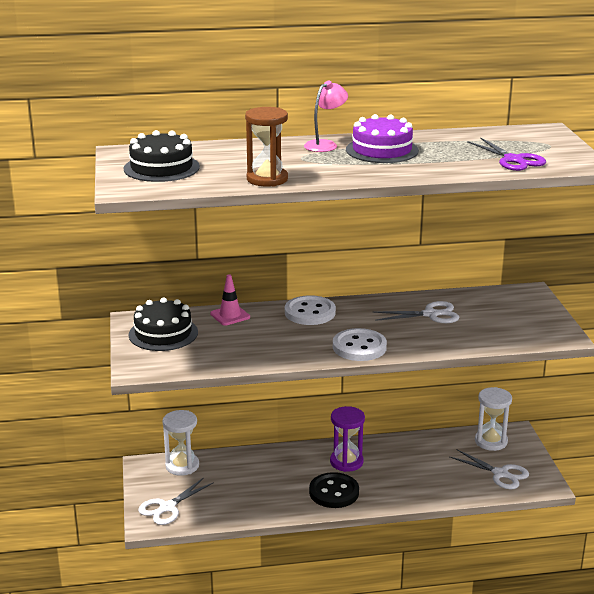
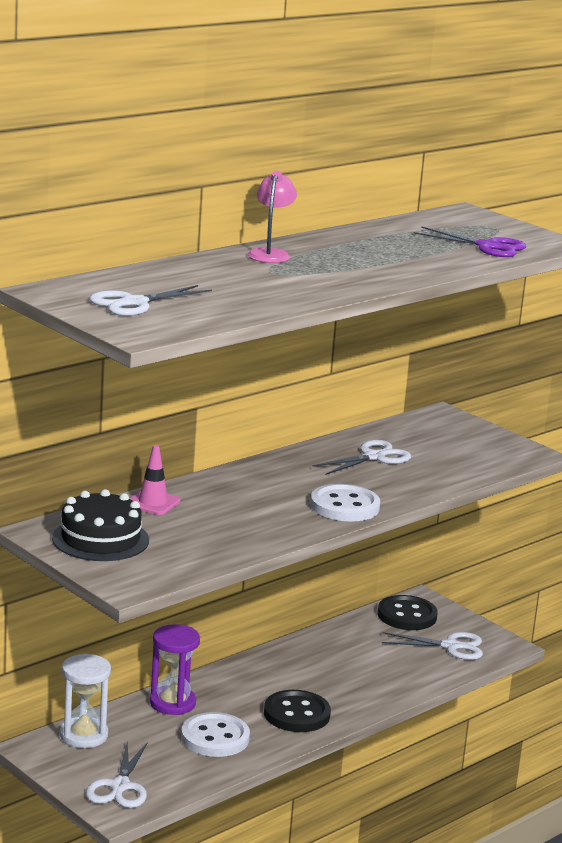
camera: 35 degrees left, 5 degrees down
(161, 168) = (134, 303): black cake -> white scissors
(267, 179) = (278, 299): brown hourglass -> none
(310, 312) = (241, 481): white button -> white button (215, 738)
(346, 462) = (275, 678): purple hourglass -> purple hourglass (172, 703)
(382, 150) = (341, 252): purple cake -> none
(491, 441) = (407, 615): white hourglass -> black button

